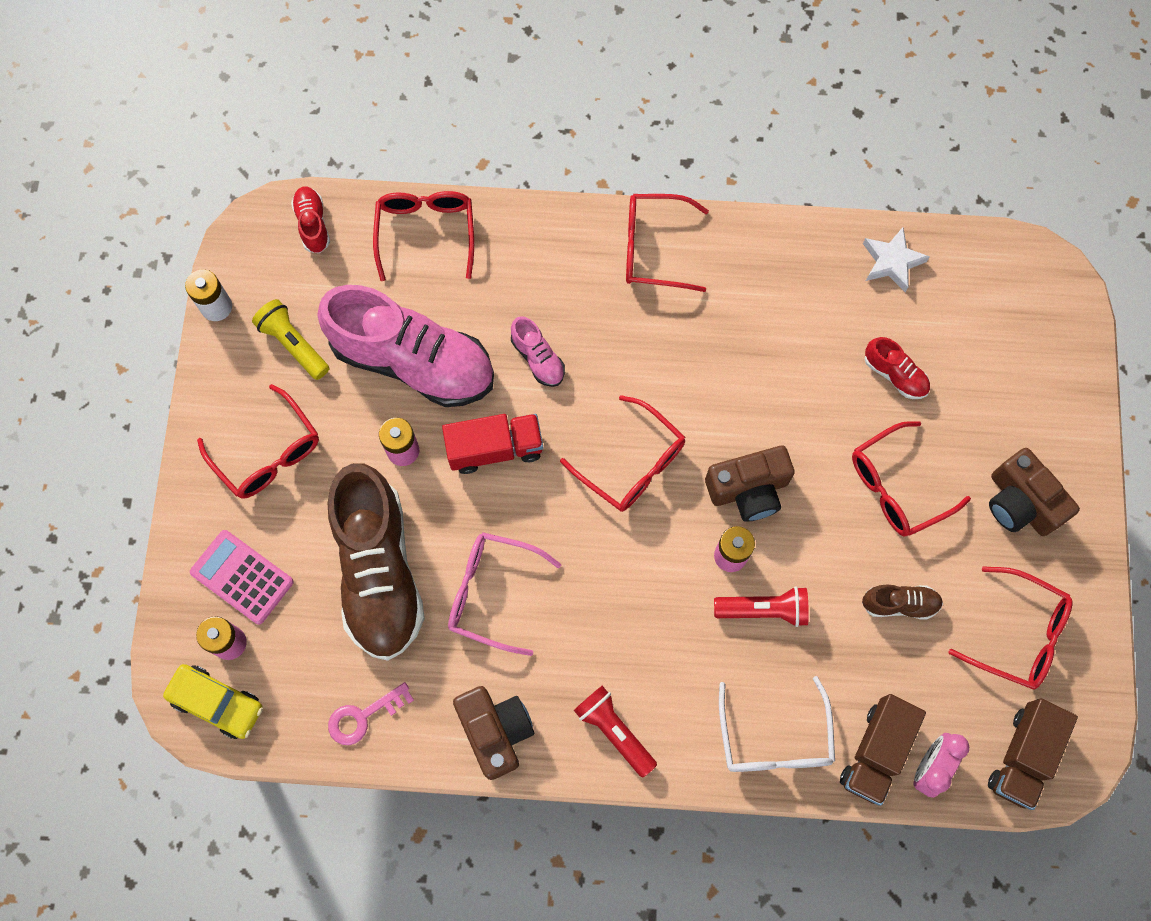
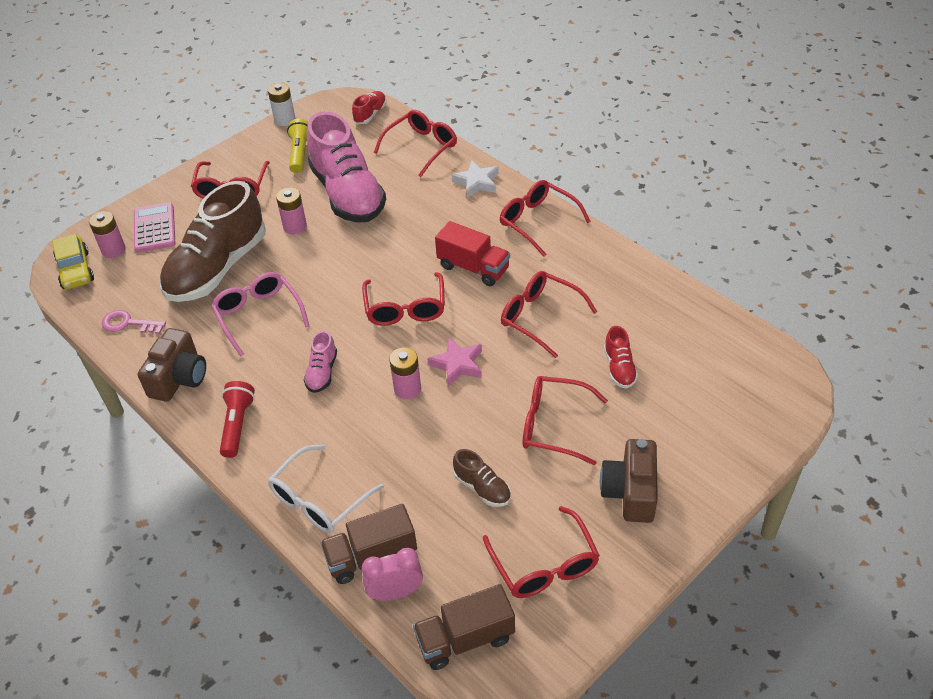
camera: 45 degrees right, 25 degrees down
(495, 449) = (341, 255): red truck -> red truck (473, 268)
(538, 358) = (413, 231): pink shoe -> pink shoe (322, 372)
(748, 490) = (457, 364): brown camera -> pink star
(764, 609) = (394, 429): red flashlight -> none
(770, 371) = (540, 317): none -> red glasses
(892, 262) = (683, 312): white star -> white star (477, 182)

